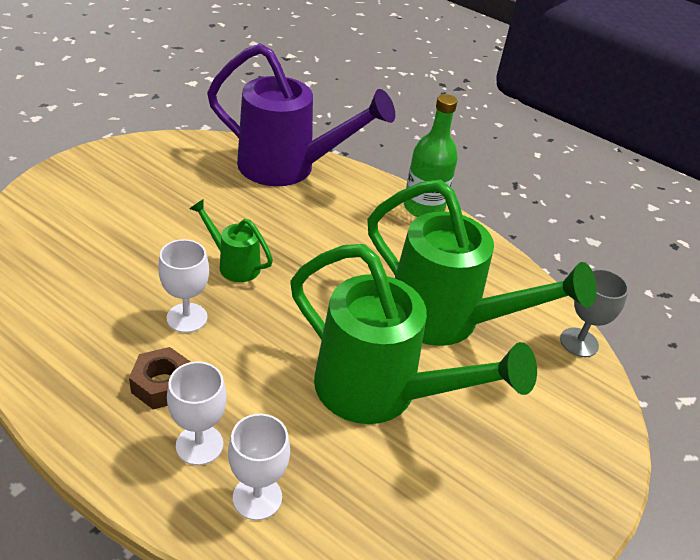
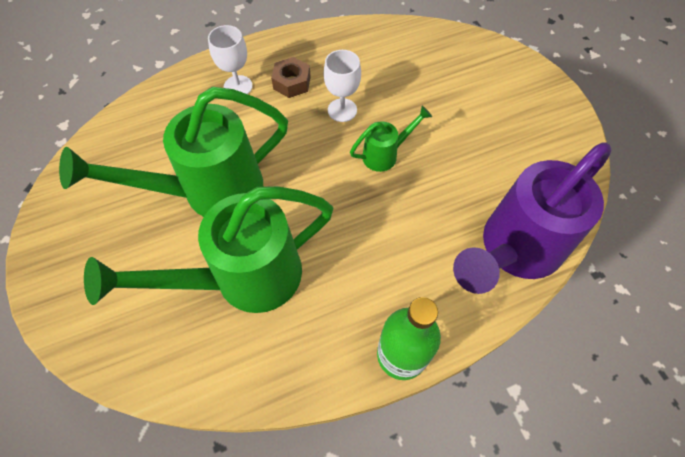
camera: 125 degrees right, 20 degrees up
(257, 497) = (187, 99): white goblet -> none
(579, 342) = (151, 381): grey goblet -> none

